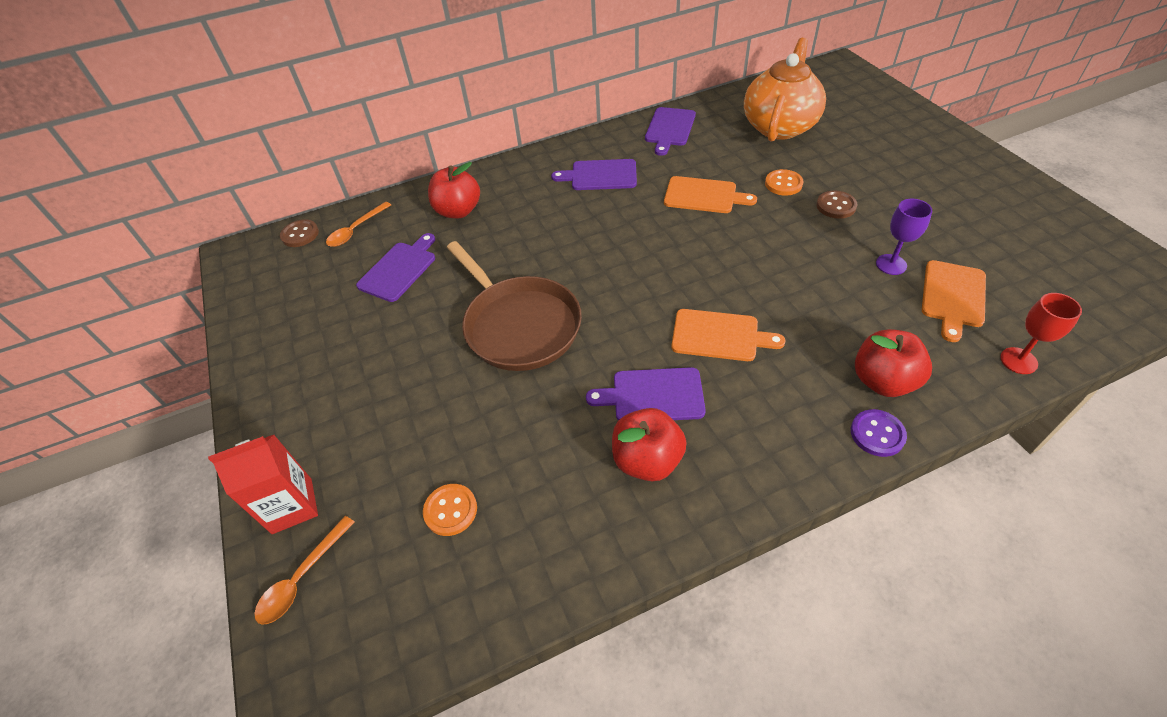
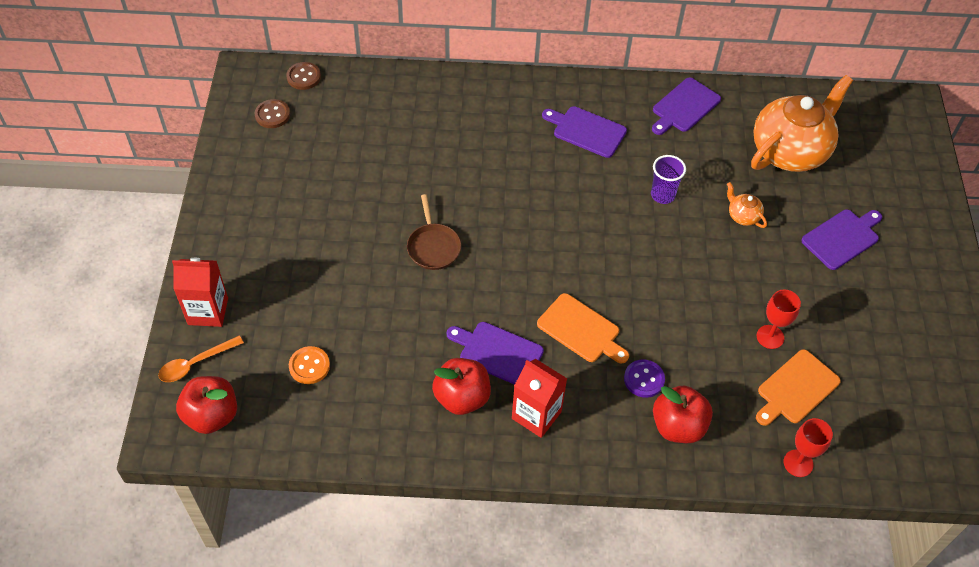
camera: 20 degrees right, 5 degrees up
(356, 230) = (350, 93): orange spoon -> none
(399, 269) = (367, 150): purple cutting board -> purple cutting board (842, 238)
(458, 211) = (443, 112): red apple -> red apple (212, 415)
(519, 325) = (433, 247): brown pan -> brown pan, size x0.53
(703, 196) = (662, 195): orange cutting board -> purple cup
(738, 439) = (536, 415): none -> red carton
(783, 184) = (742, 216): orange button -> orange teapot
(836, 206) = (771, 260): brown button -> brown button (272, 115)
(877, 434) = (640, 461): purple button -> purple button (644, 379)
(891, 264) = (770, 337): purple goblet -> red goblet

